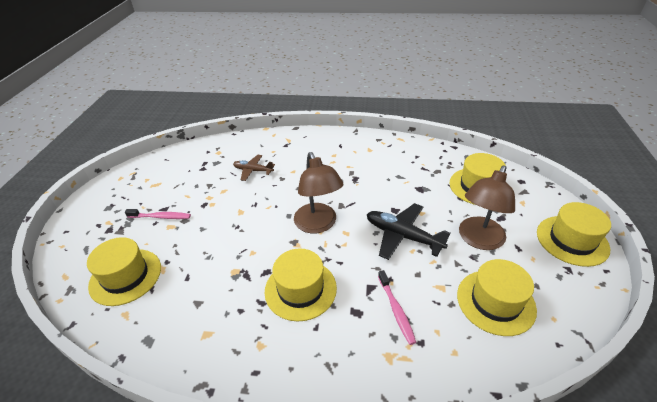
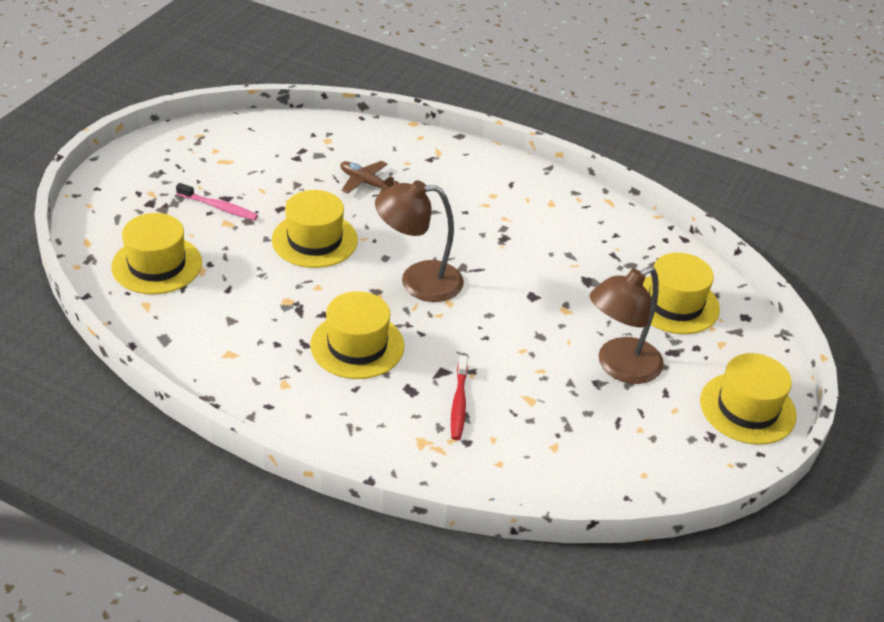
camera: 15 degrees right, 0 degrees up
(318, 225) = (418, 281): brown lamp -> brown lamp turned 90 degrees clockwise
(396, 310) = (459, 403): pink toothbrush -> red toothbrush
(402, 236) = (521, 330): black plane -> none
(495, 302) = (586, 435): yellow hat -> yellow hat (314, 240)

